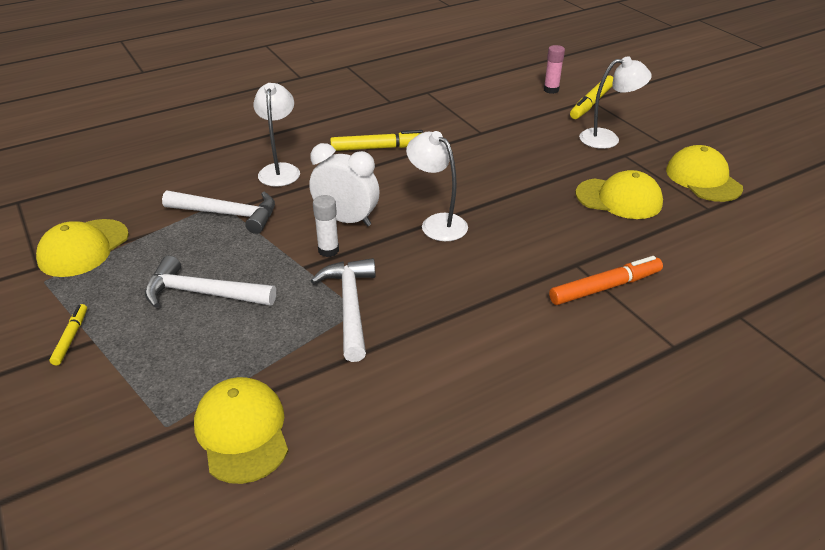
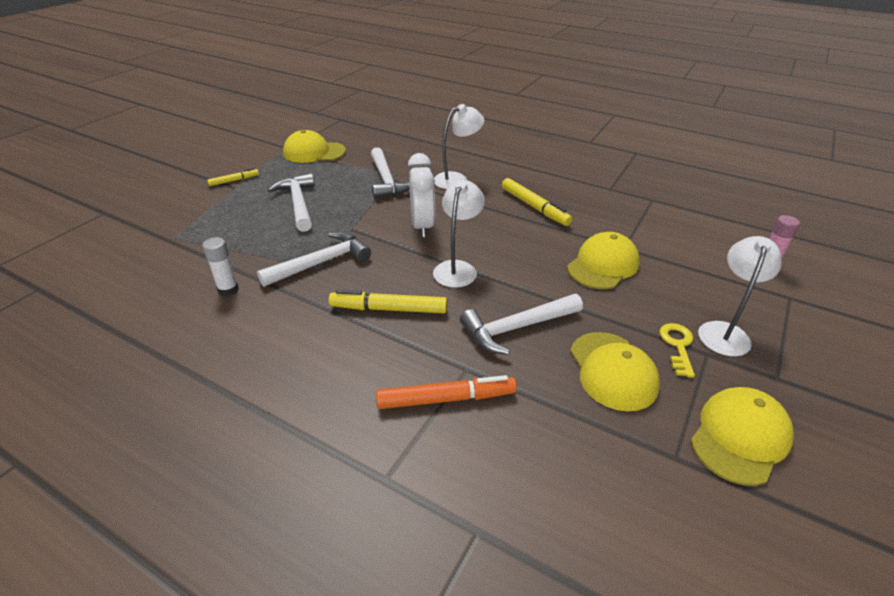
camera: 60 degrees right, 0 degrees up
(242, 431) = (177, 265): yellow cap -> yellow cap (603, 265)
(328, 250) = (379, 231): white glue stick -> white glue stick (228, 290)
(543, 222) = (517, 328): none -> white hammer
(591, 103) = (784, 300): yellow marker -> yellow marker (389, 309)
(605, 287) = (446, 399): orange marker -> orange marker turned 45 degrees counterclockwise
(607, 138) = (724, 331): white lamp -> white lamp turned 120 degrees counterclockwise
(610, 162) = (677, 346): none -> yellow key

